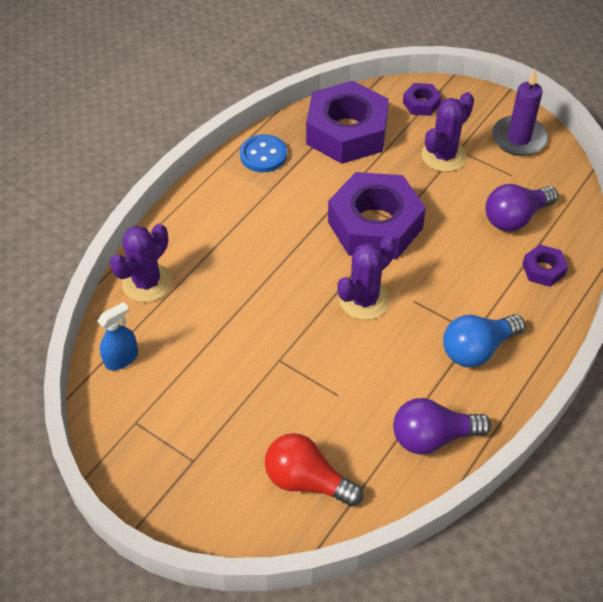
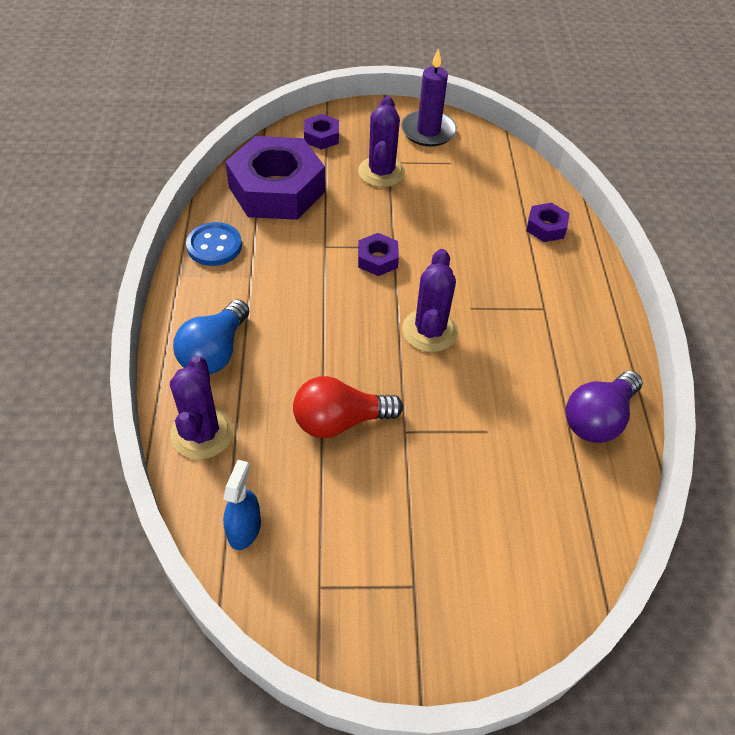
camera: 40 degrees left, 0 degrees up
(307, 480) = (535, 531): red light bulb -> red light bulb (340, 421)
(375, 225) = (377, 259): purple nut -> purple nut, size x0.44
(477, 349) = (560, 321): blue light bulb -> blue light bulb (215, 352)
(515, 218) = (486, 196): purple light bulb -> none

